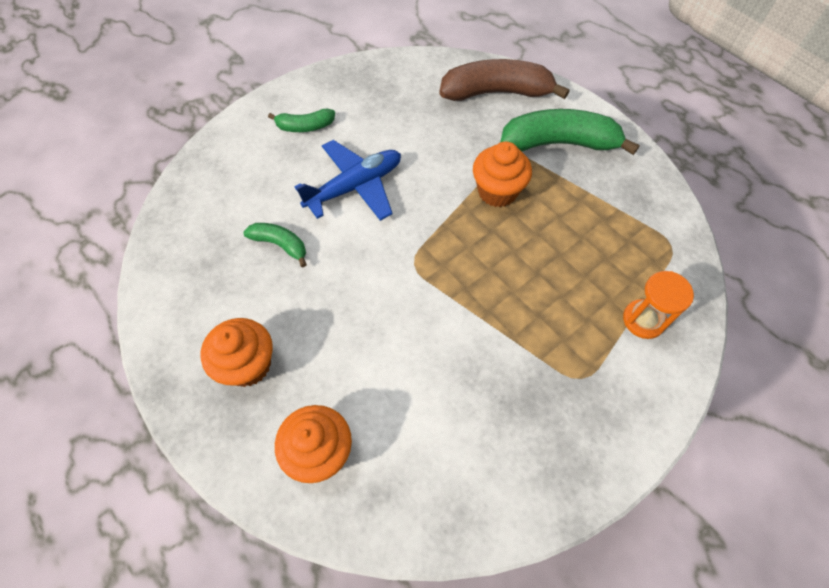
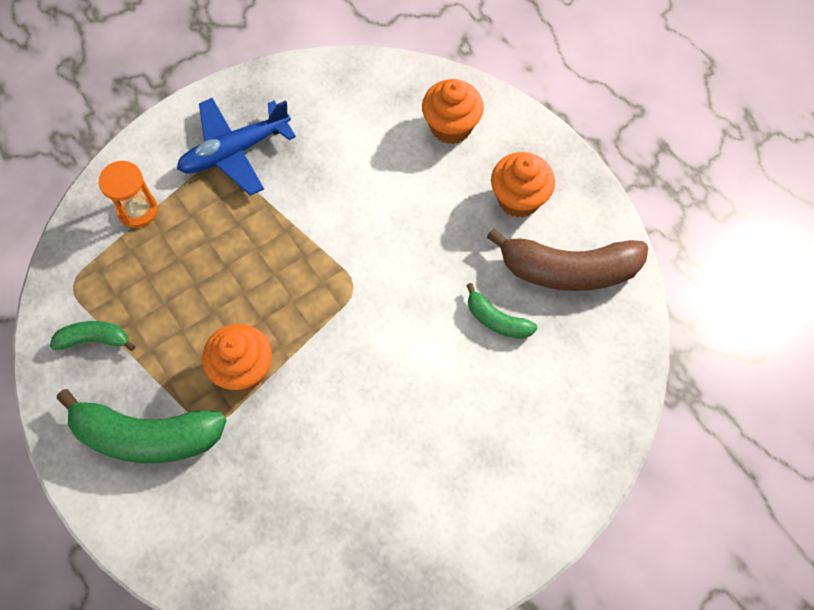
camera: 175 degrees left, 5 degrees up
(305, 126) = (476, 494): green banana -> green banana (94, 339)
(355, 187) = (412, 390): blue plane -> blue plane (235, 151)
(497, 92) = (204, 536): brown banana -> brown banana (568, 270)

